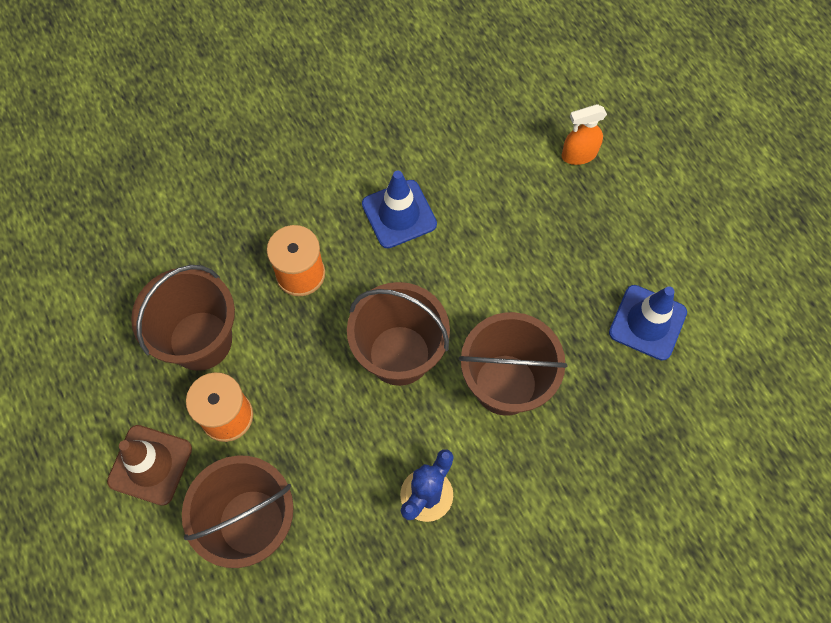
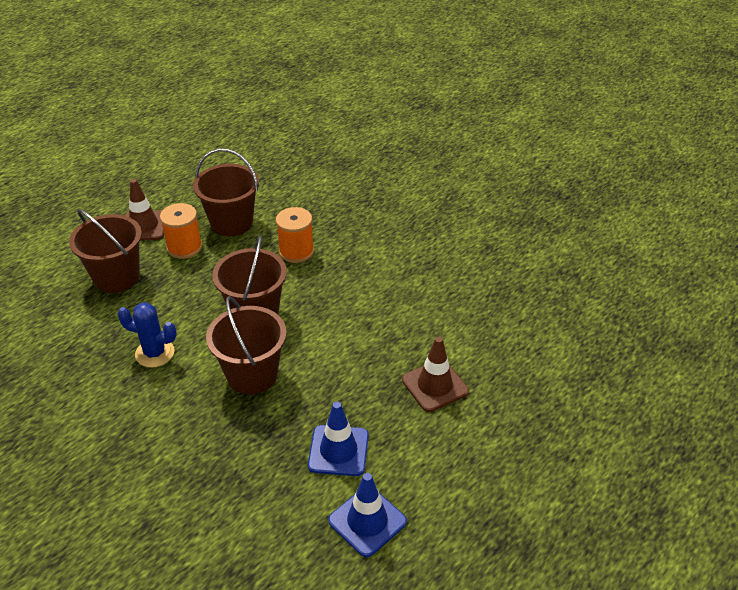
camera: 70 degrees right, 25 degrees down
(399, 214) = (364, 285): blue traffic cone -> blue traffic cone (367, 521)
(578, 155) = (471, 371): orange spray bottle -> none
(587, 197) = (435, 385): none -> brown traffic cone

